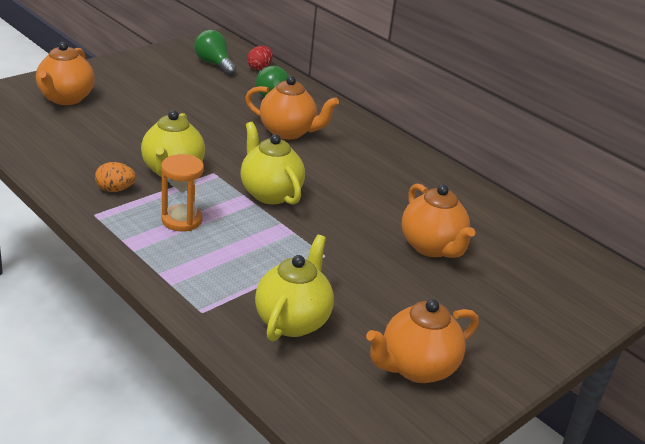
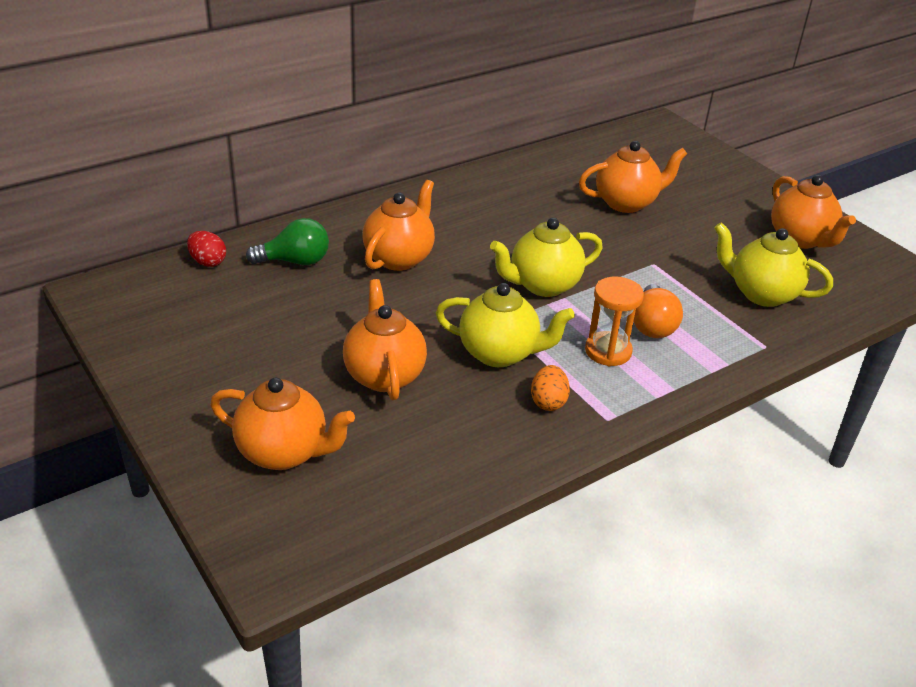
camera: 80 degrees left, 5 degrees up
(143, 128) = (384, 375): none -> orange teapot
(214, 64) = (185, 300): green light bulb -> none
(223, 246) = (652, 325): none -> orange light bulb

